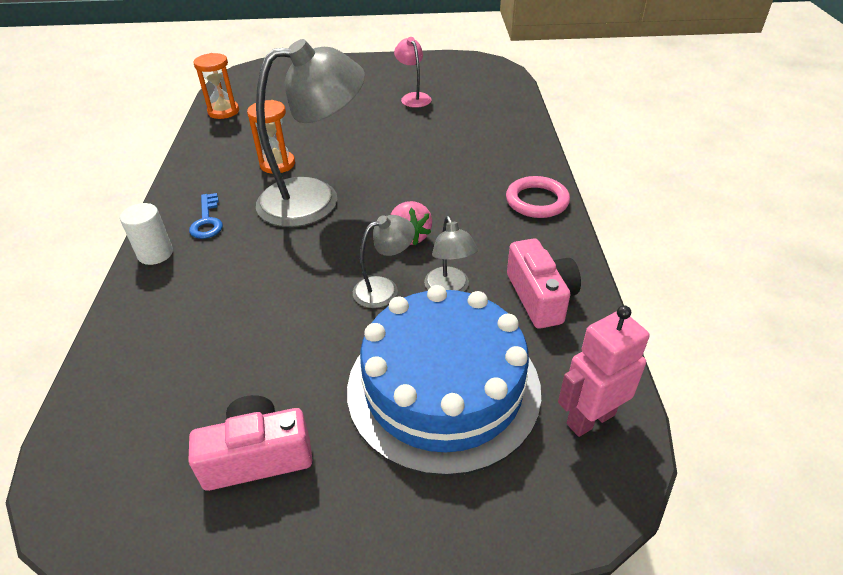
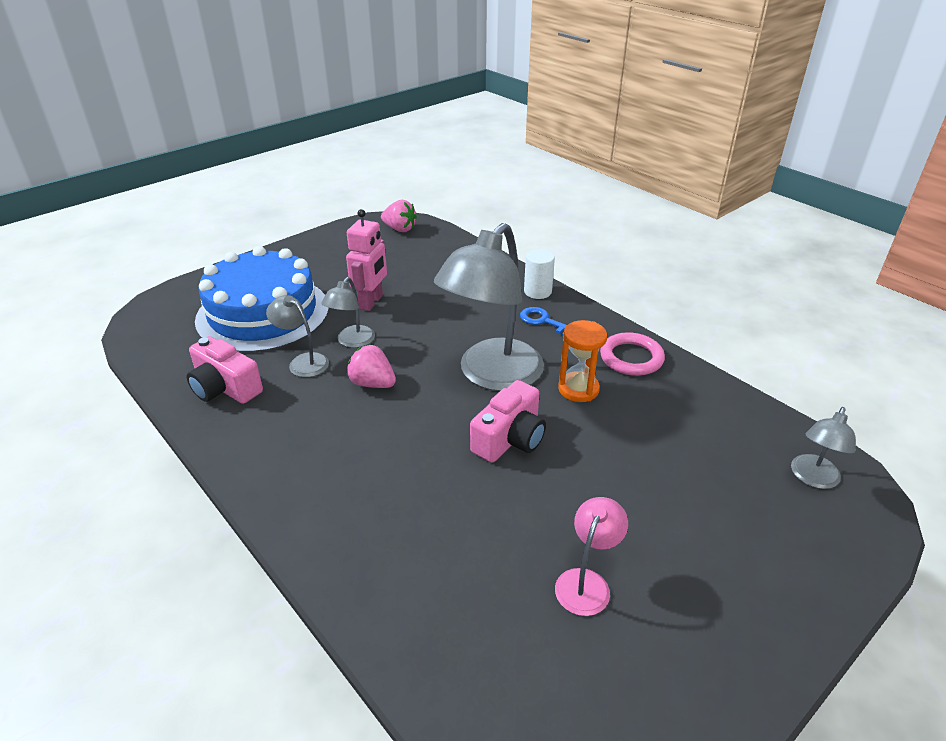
camera: 140 degrees right, 5 degrees down
(102, 475) = (399, 229): none -> pink strawberry
(223, 111) = (746, 418): orange hourglass -> none
(253, 83) = (812, 478): none -> grey lamp
(257, 456) = (338, 257): pink camera -> pink camera (510, 439)
(413, 97) = (586, 582): pink lamp -> pink lamp turned 90 degrees counterclockwise
(537, 201) = (276, 479): pink ring -> pink ring (631, 358)
(590, 418) = (161, 336): pink robot -> pink robot (371, 302)

